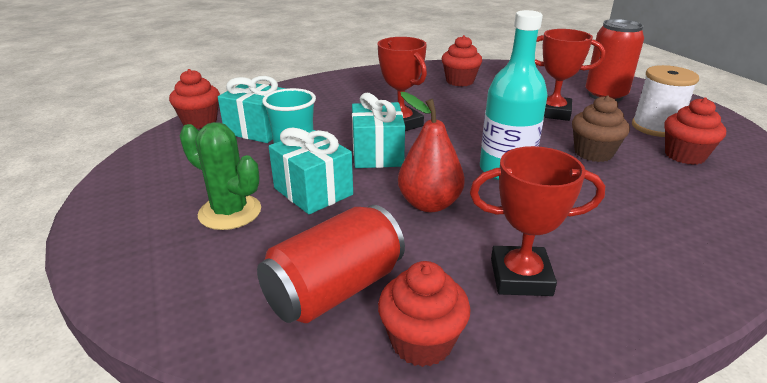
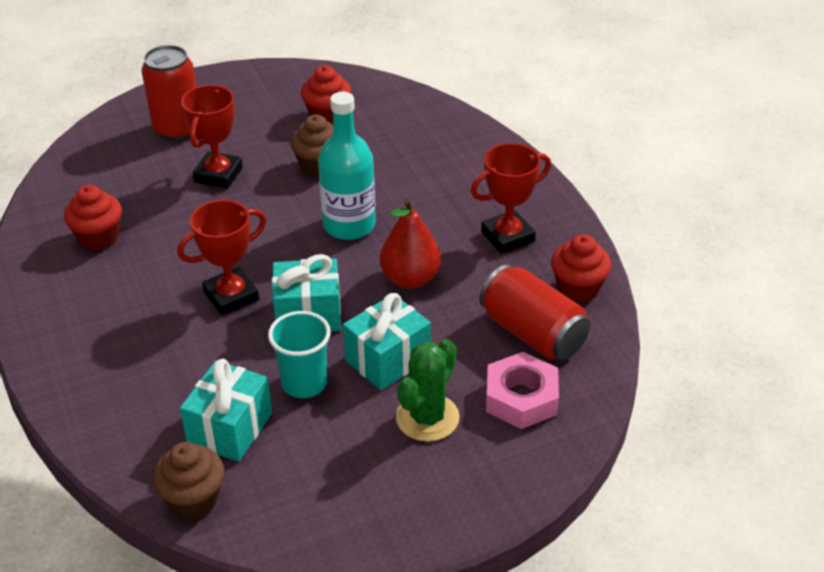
camera: 90 degrees left, 10 degrees up
(200, 122) = (193, 499): red cupcake -> brown cupcake
(231, 274) = (521, 398): none -> pink nut
(520, 277) = (507, 237): red trophy -> red trophy turned 60 degrees clockwise
(655, 127) = (266, 116): white spool -> none

